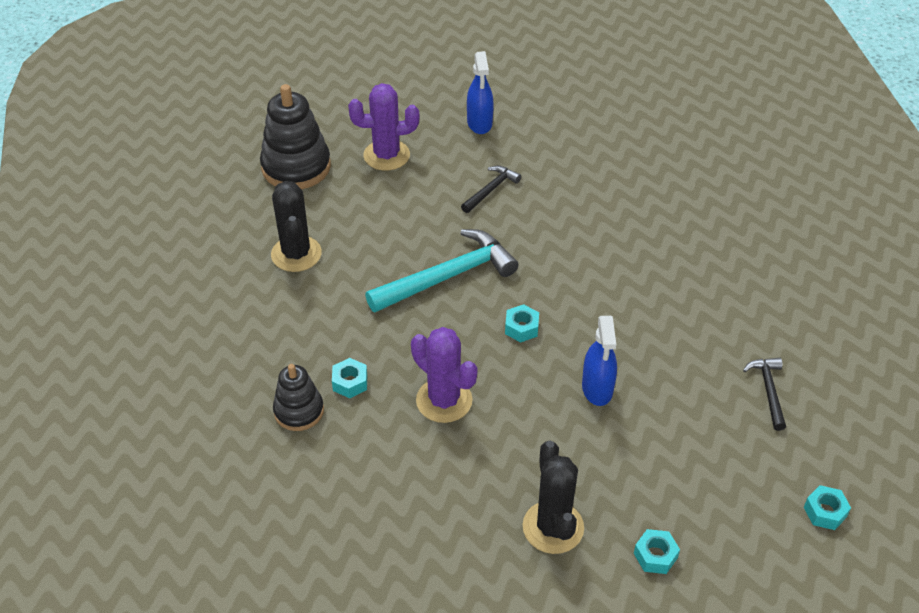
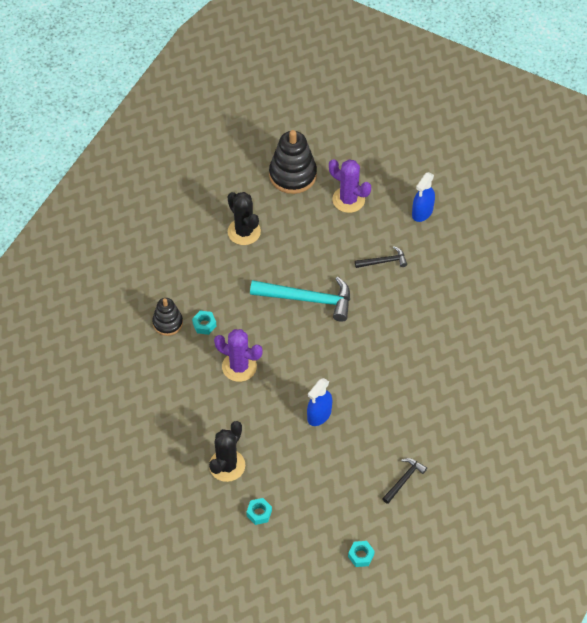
camera: 40 degrees right, 10 degrees up
(296, 254) = (244, 232): black cactus -> black cactus turned 60 degrees counterclockwise
(444, 400) = (239, 366): purple cactus -> purple cactus turned 60 degrees counterclockwise
(521, 328) = (315, 355): turquoise nut -> none

